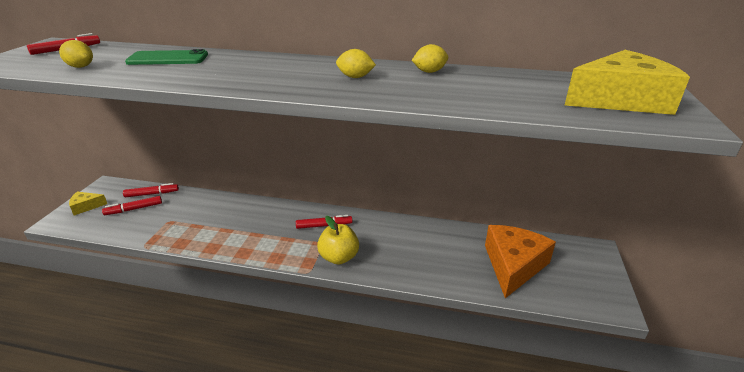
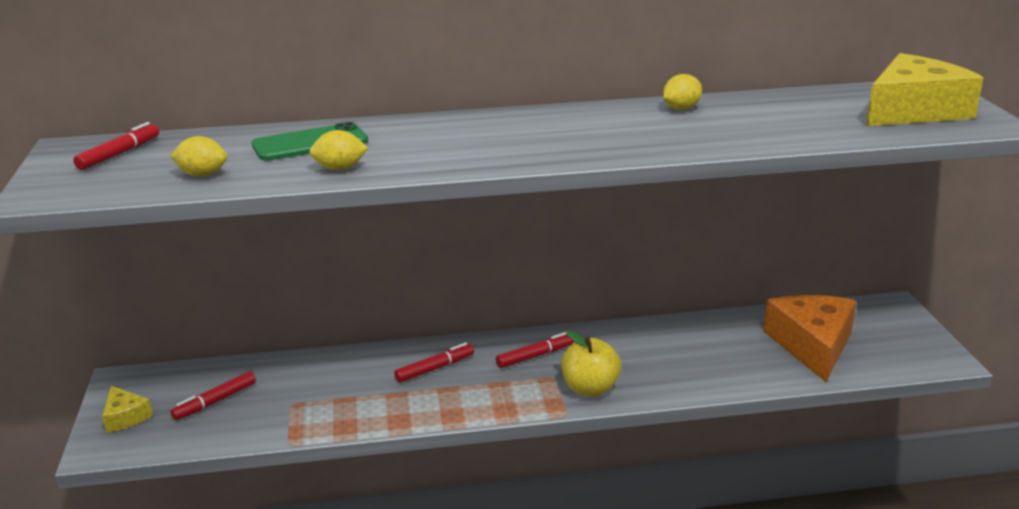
camera: 20 degrees left, 5 degrees down
(86, 206) = (125, 417): yellow cheese -> yellow cheese turned 90 degrees counterclockwise
(152, 194) = (220, 375): red marker -> red marker (435, 368)
(355, 77) = (603, 129): yellow lemon -> yellow lemon (340, 168)

